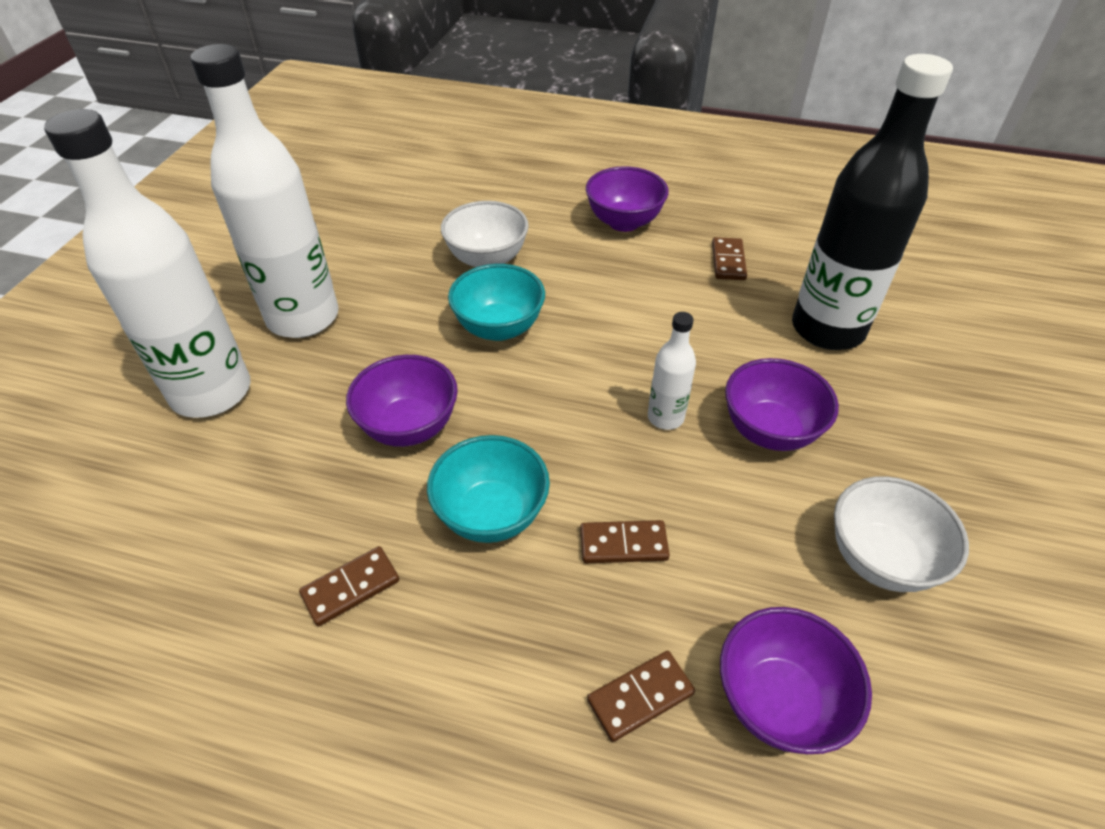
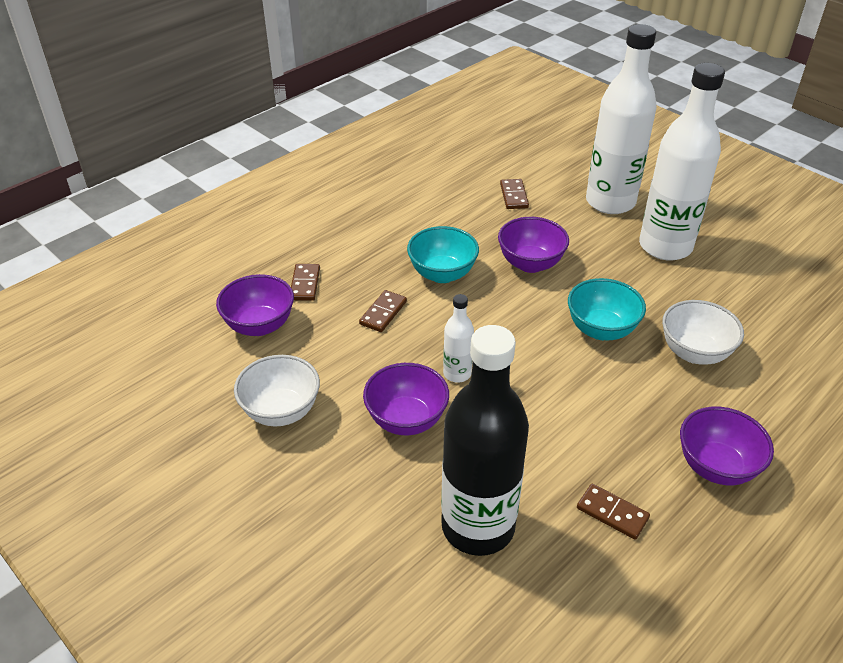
camera: 120 degrees right, 5 degrees down
(351, 588) = (437, 219): brown domino -> brown domino (513, 196)

